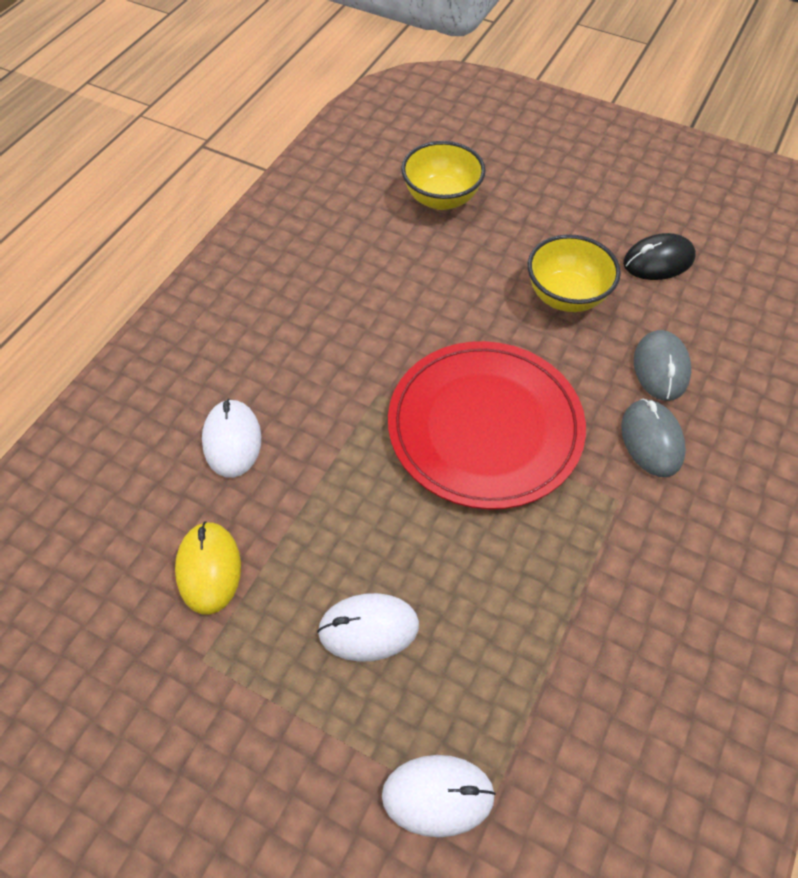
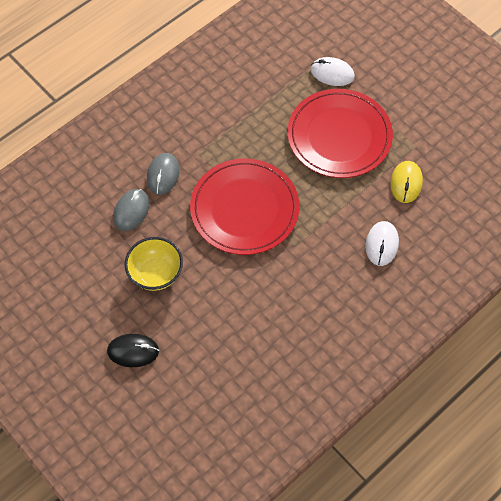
camera: 160 degrees left, 5 degrees up
(368, 628) = (339, 136): white mouse -> red plate
(441, 198) = (195, 380): yellow bowl -> none
(658, 261) = (84, 280): black mouse -> black mouse (133, 351)

